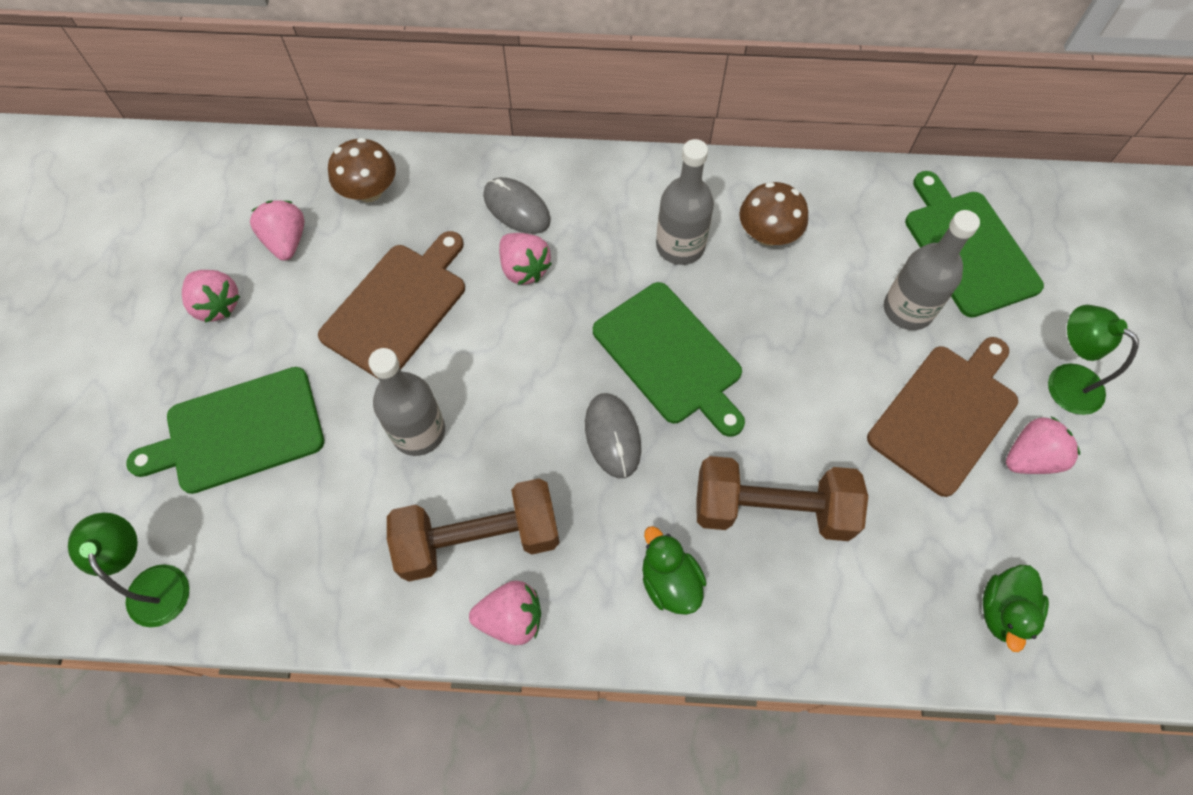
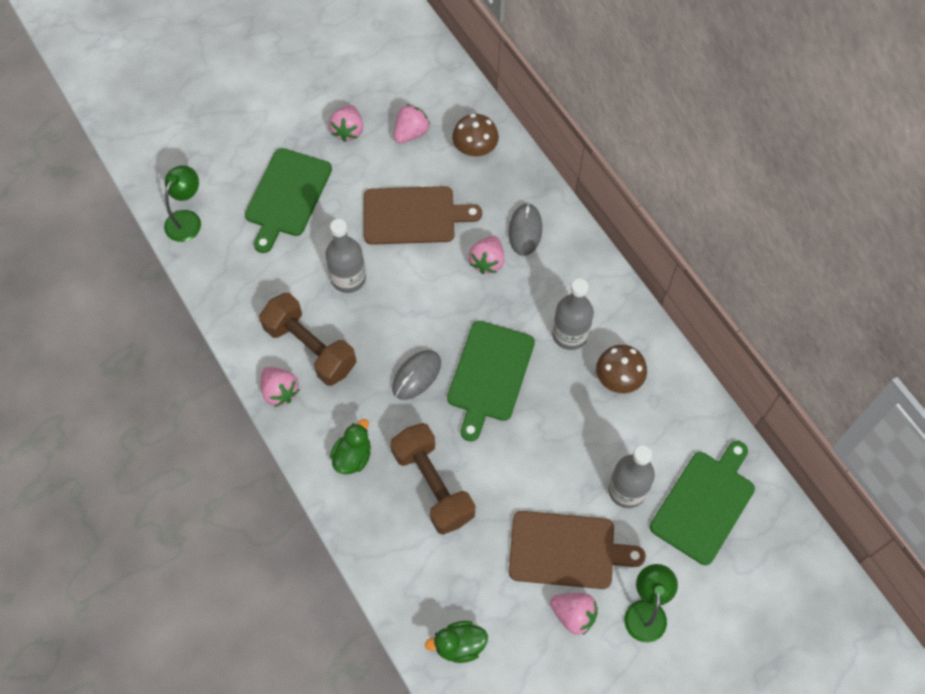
camera: 55 degrees right, 0 degrees up
(239, 432) = (287, 196): green cutting board -> green cutting board turned 105 degrees counterclockwise

